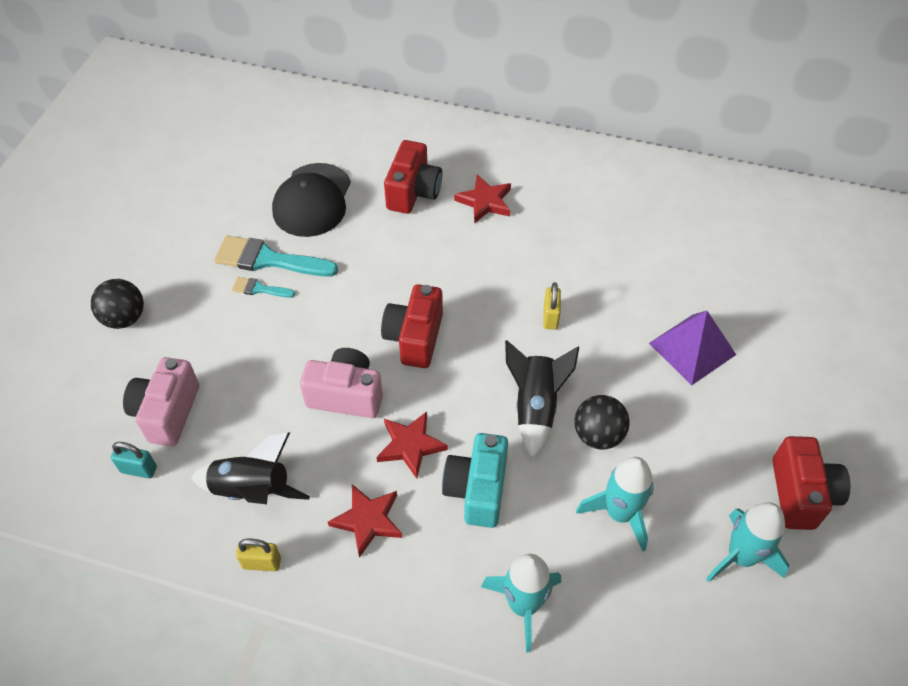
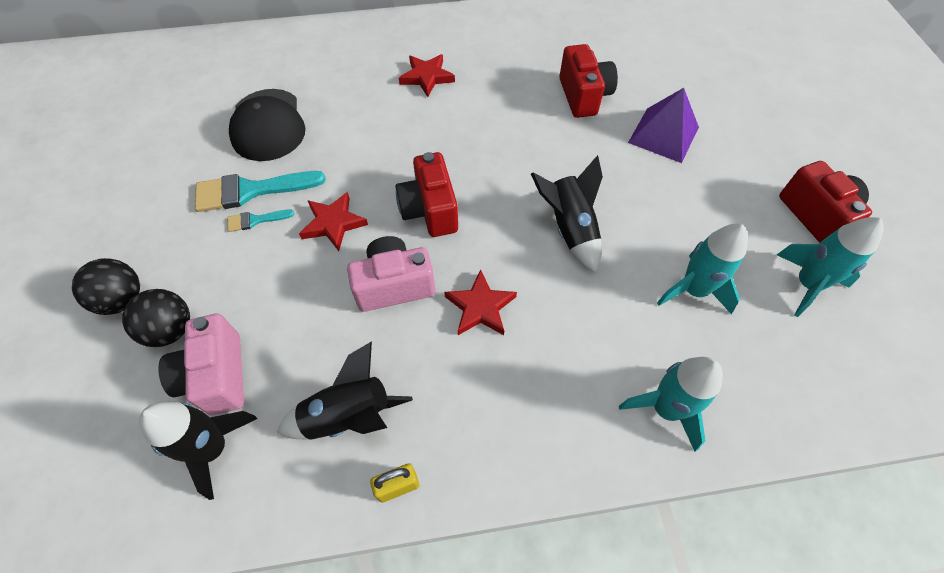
camera: 25 degrees left, 5 degrees up
(139, 469) = (213, 448): turquoise padlock -> black rocket
(368, 520) = (480, 394): red star -> red star (333, 223)
(413, 192) = (359, 89): red camera -> red camera (583, 96)
(477, 490) = (563, 321): turquoise camera -> none
(550, 317) = (537, 150): yellow padlock -> none
(598, 435) = (635, 231): black ball -> black ball (171, 330)

